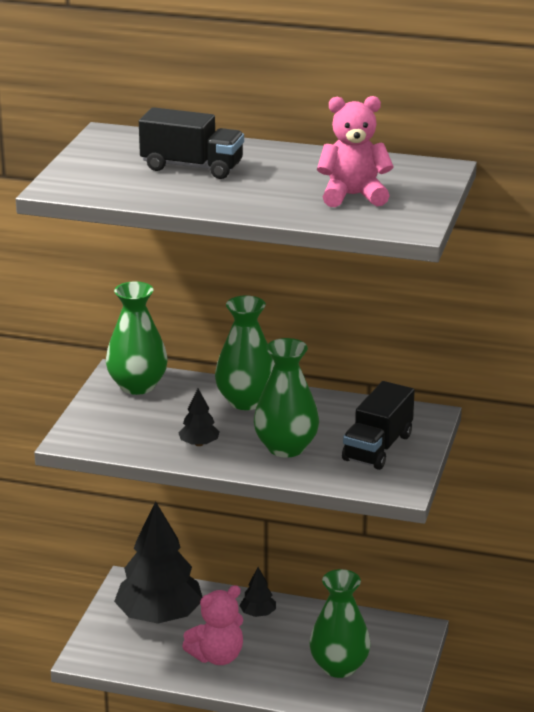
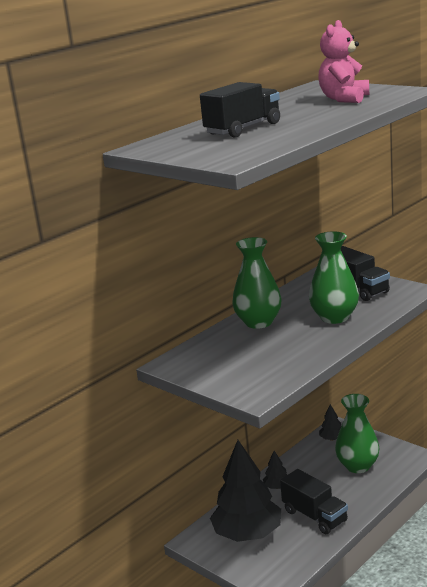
camera: 60 degrees left, 5 degrees down
(137, 386) = (196, 359): green vase -> none
(199, 444) = (304, 346): black tree -> black tree (332, 439)
(217, 656) = (314, 516): pink teddy bear -> black truck

